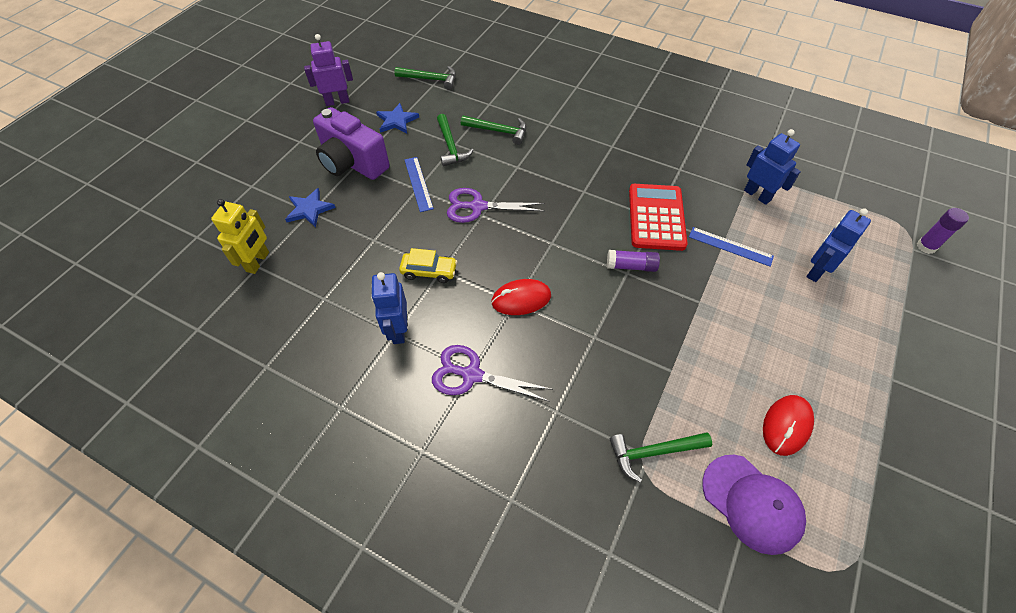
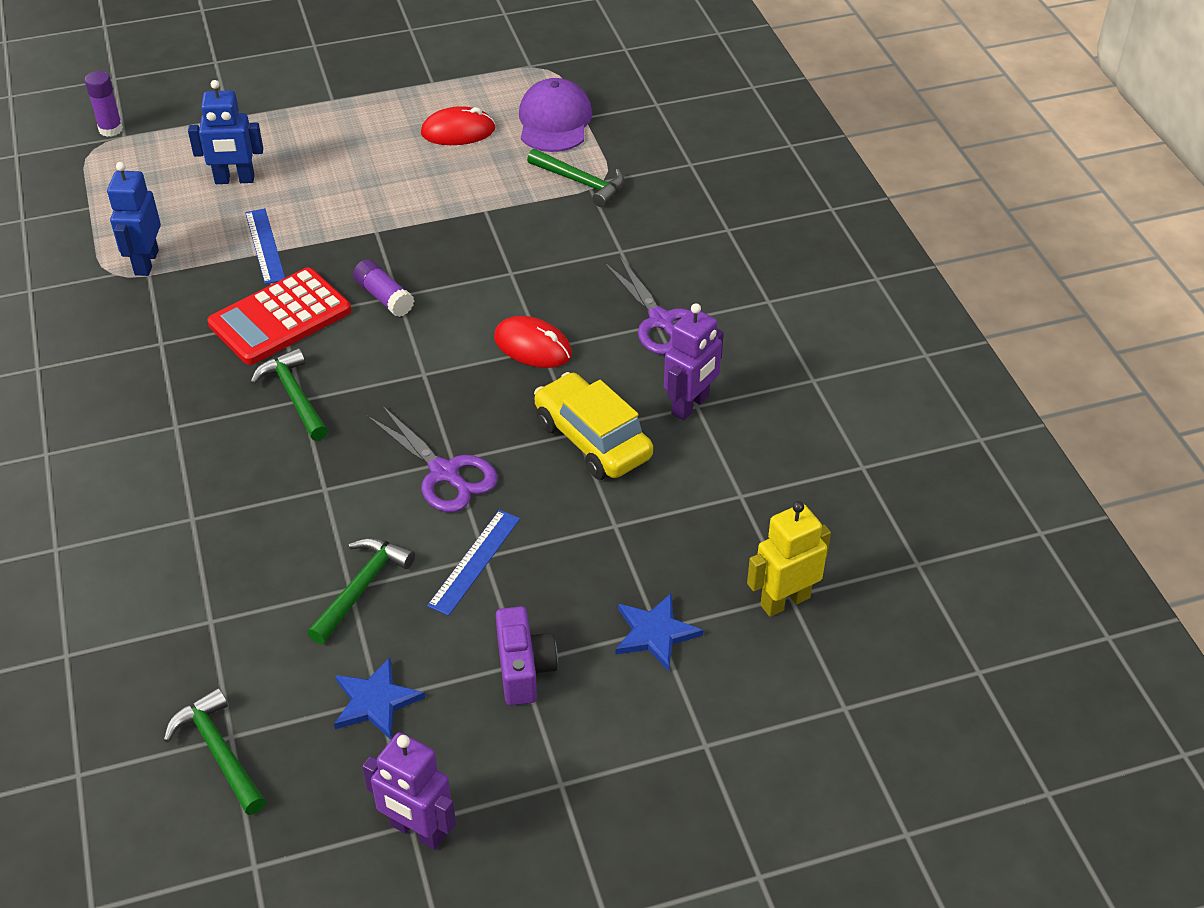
camera: 135 degrees left, 10 degrees down
(352, 163) = (524, 669): purple camera -> purple camera, size x0.60
(398, 330) = (690, 405): blue robot -> purple robot
(429, 271) = (592, 439): yellow car -> yellow car, size x1.60
(498, 131) = (269, 560): green hammer -> green hammer (294, 396)

